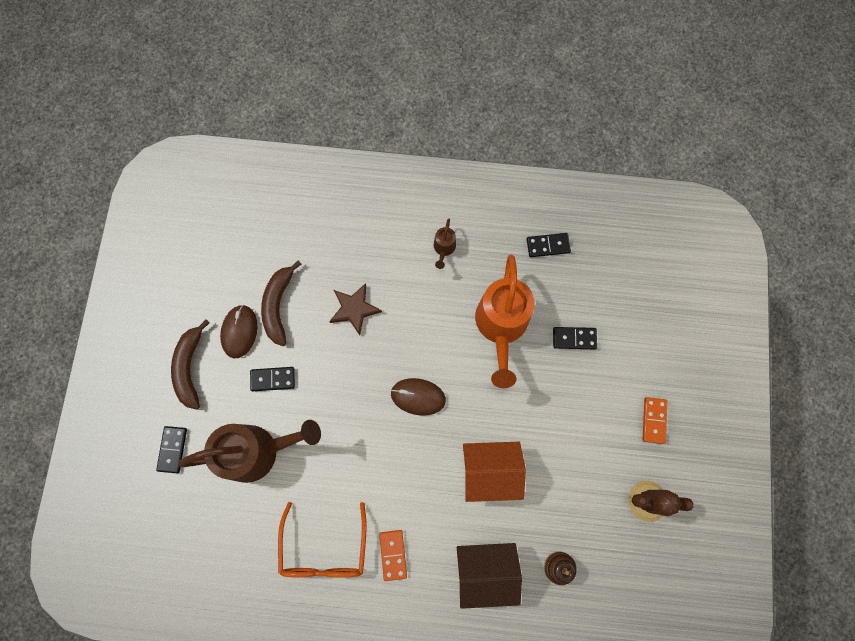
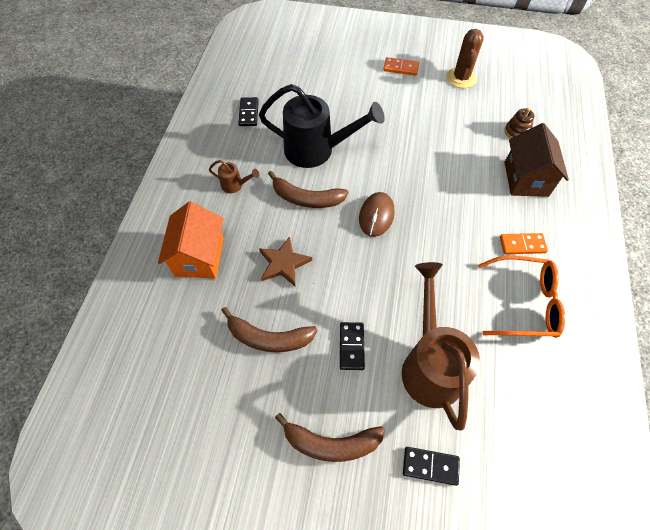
camera: 85 degrees left, 15 degrees down
(239, 332) = (293, 382): brown mouse -> none
(433, 322) = (306, 199): none -> brown banana
(489, 471) = (443, 169): orange house -> orange house (199, 256)
(501, 326) = (316, 150): orange watering can -> black watering can
(574, 338) = (332, 105): black domino -> none

